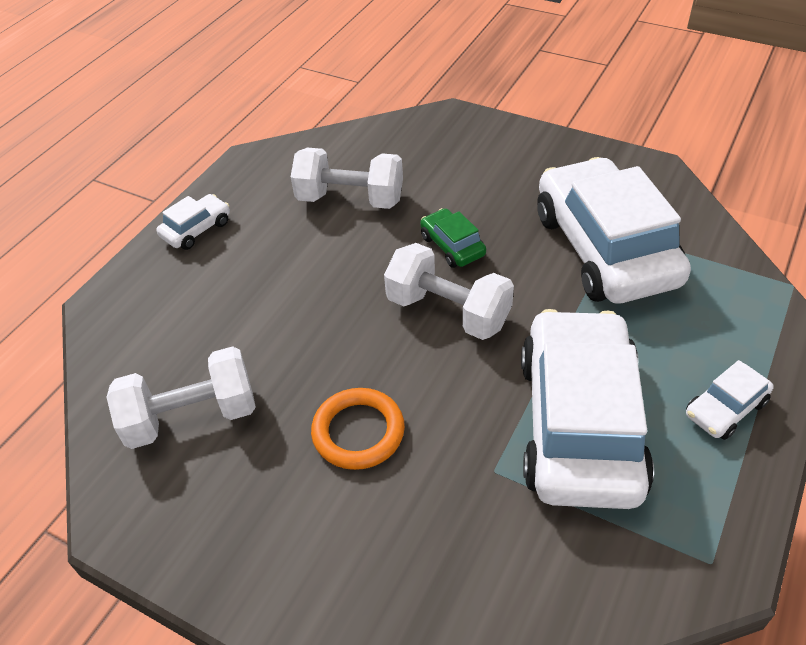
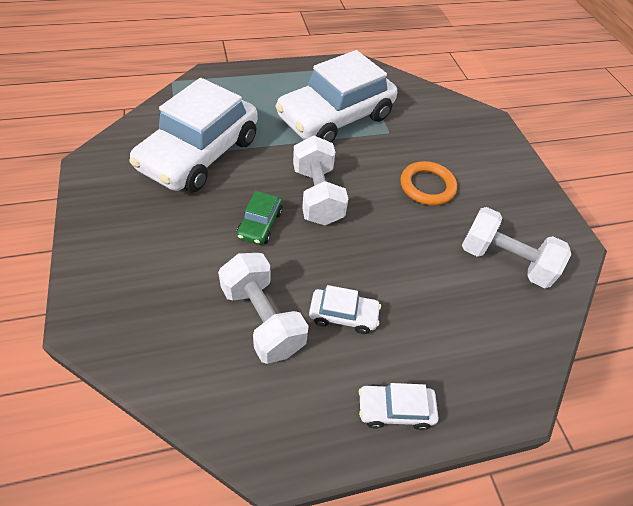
camera: 140 degrees left, 5 degrees up
(725, 408) = (280, 81): white car -> white car (343, 315)

